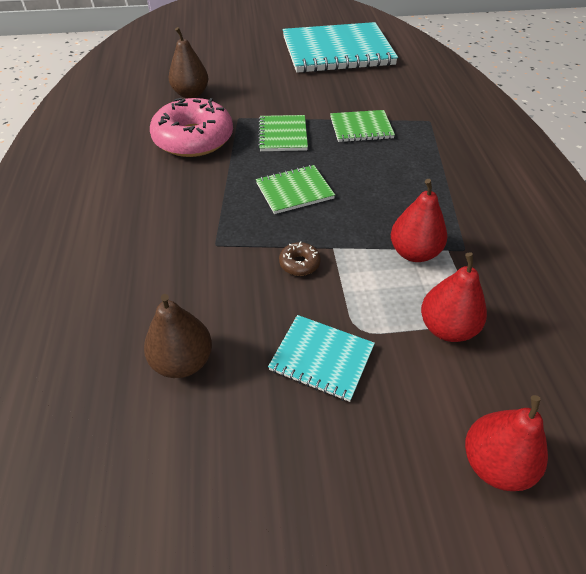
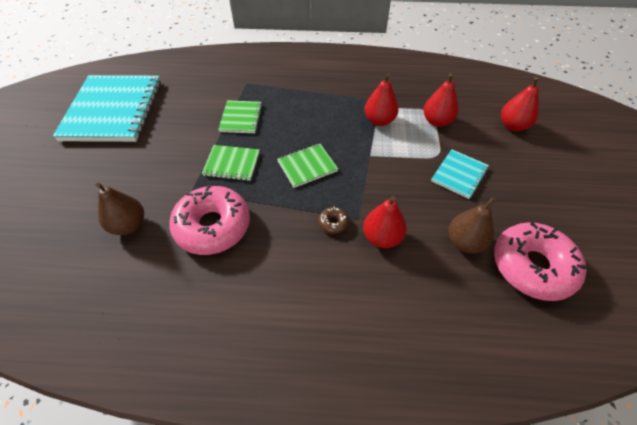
camera: 80 degrees left, 5 degrees up
(139, 455) = (532, 266): none -> pink donut
(186, 269) = (382, 237): none -> red pear
(294, 191) = (307, 166): green notebook -> green notebook turned 75 degrees clockwise
(299, 263) = (383, 174): brown donut -> brown donut (333, 223)

